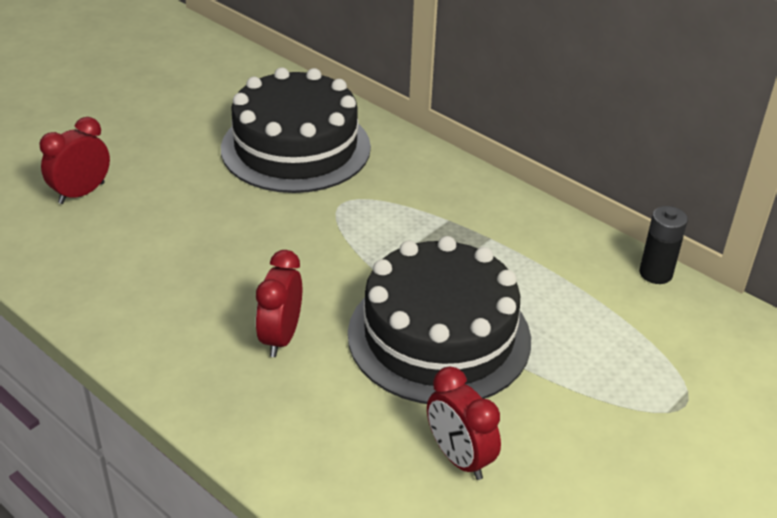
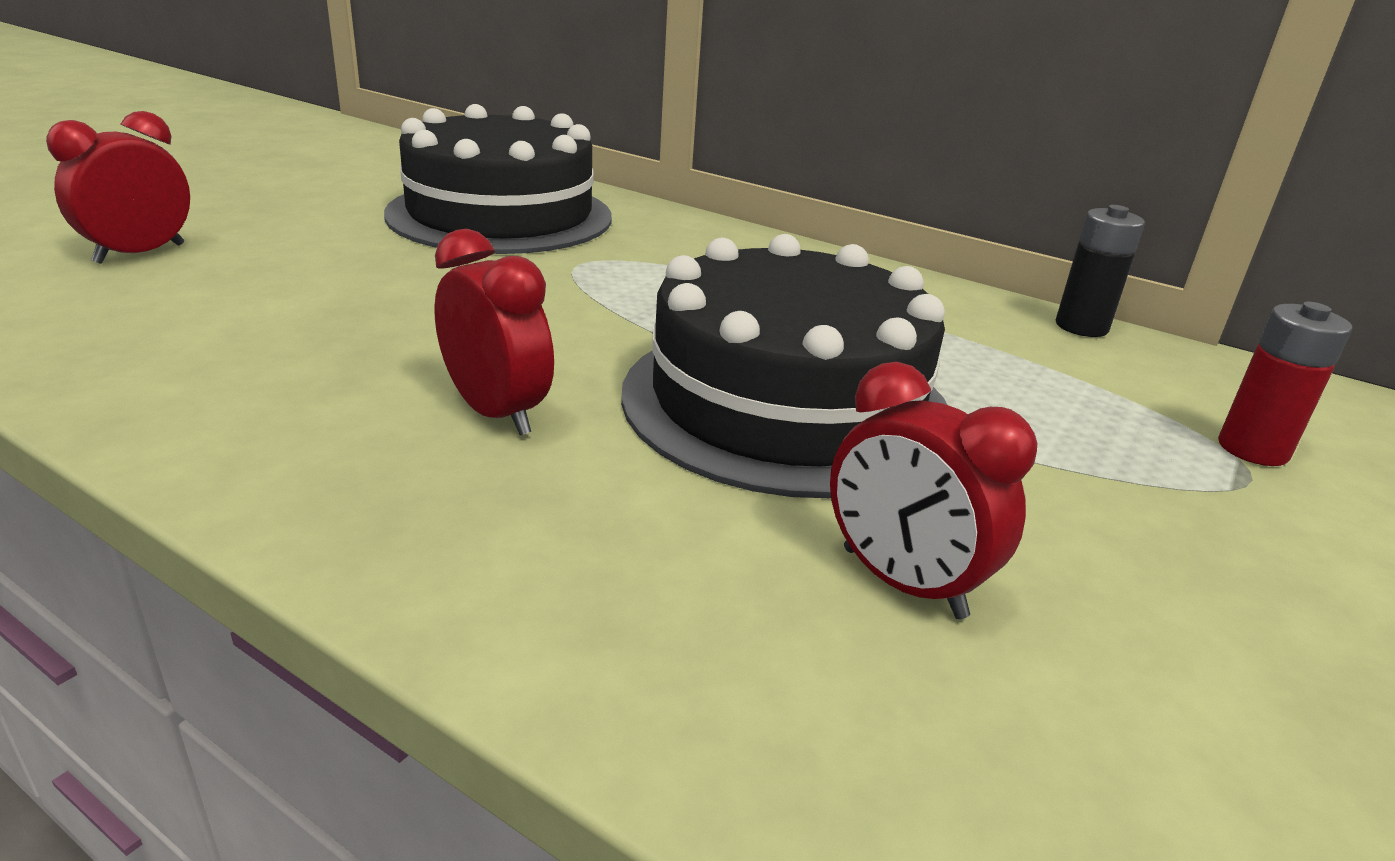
camera: 10 degrees left, 10 degrees down
(281, 337) = (496, 413): red clock -> red clock turned 135 degrees clockwise
(700, 384) = (1252, 449): none -> red battery

